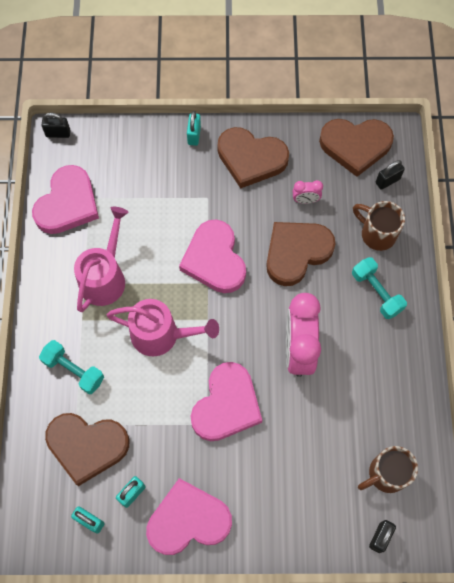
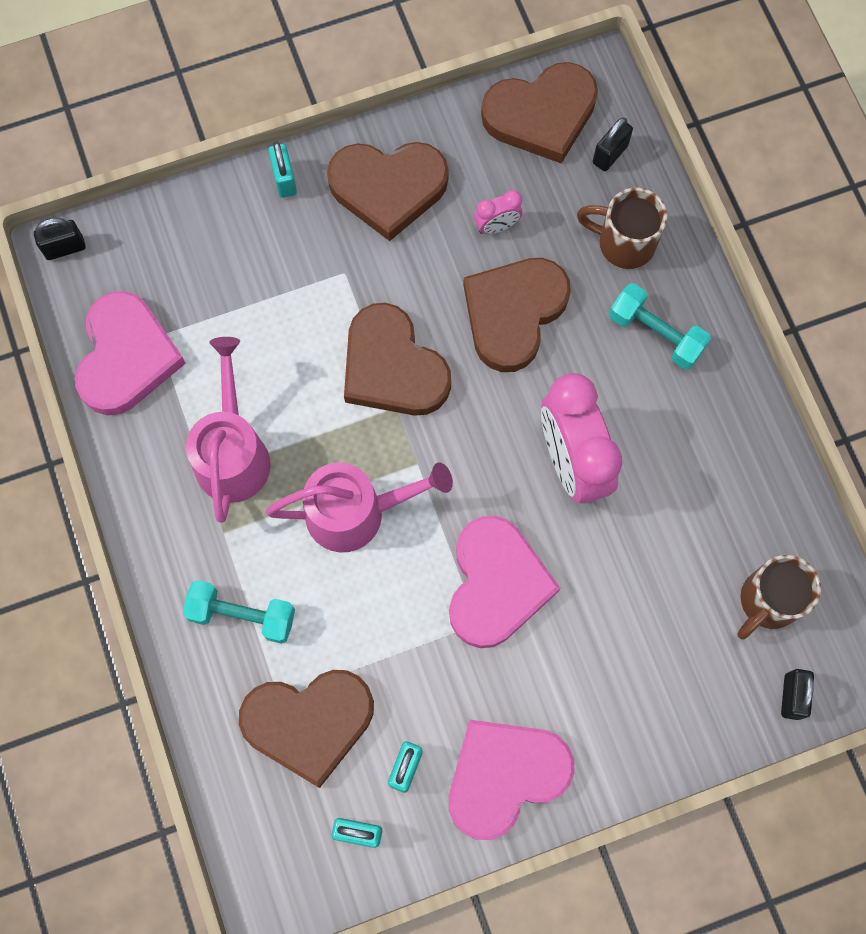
camera: 20 degrees left, 5 degrees up
(214, 259) = (392, 367): pink heart -> brown heart

